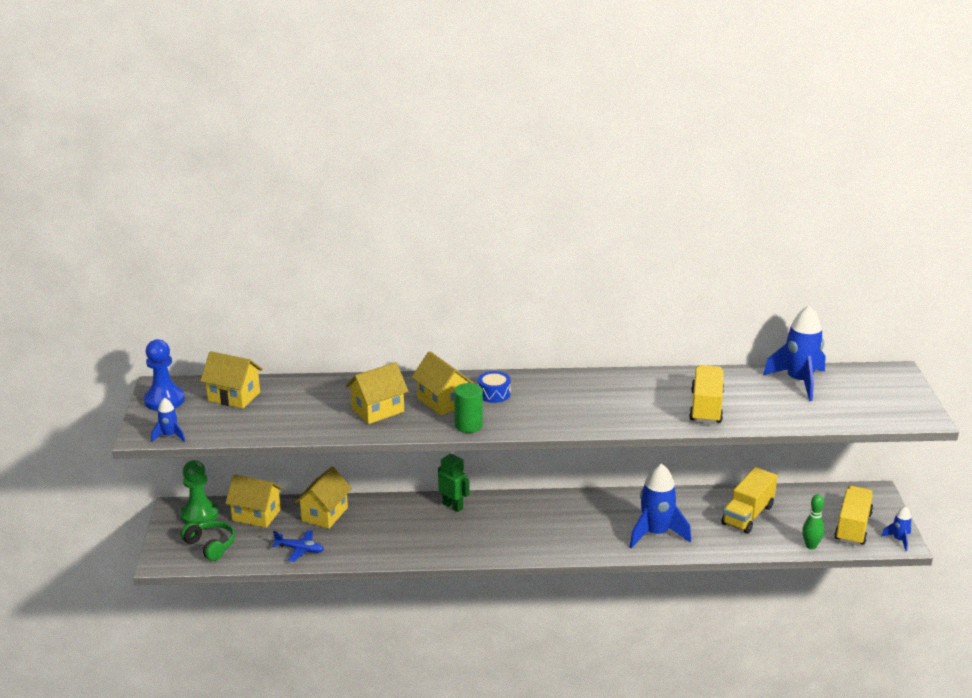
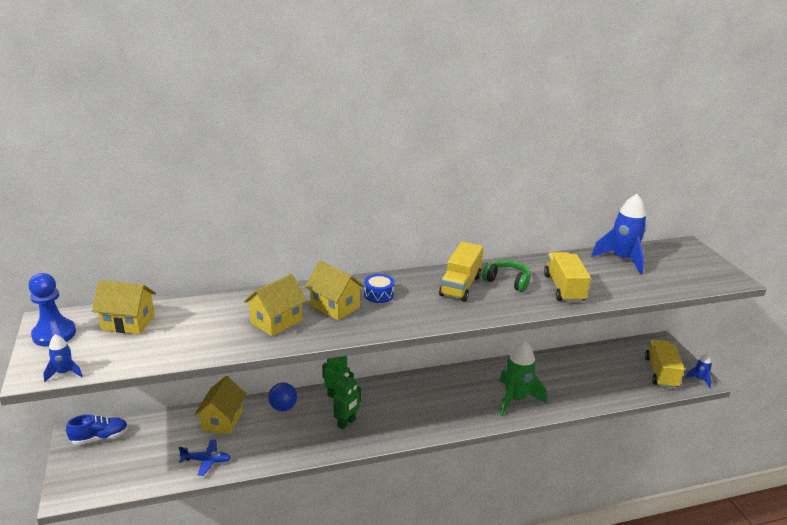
camera: 15 degrees left, 0 degrees up
(199, 515) = (100, 437): green pawn -> blue shoe
(210, 546) = (116, 469): green headphones -> green headphones (507, 281)
(256, 515) = (157, 430): yellow house -> none
(391, 510) = (283, 407): none -> blue ball
(454, 533) = (346, 423): none -> green robot
(468, 425) = (367, 327): green cylinder -> none
(656, 533) = (515, 399): blue rocket -> green rocket
(747, 515) = (579, 373): yellow truck -> yellow truck (460, 286)
(810, 546) = (639, 393): green bowling pin -> none

